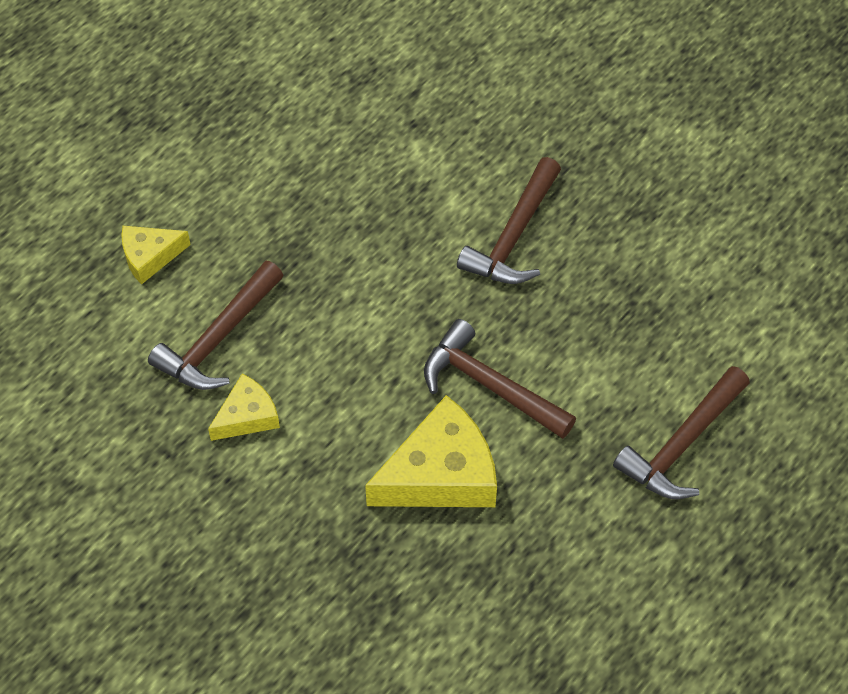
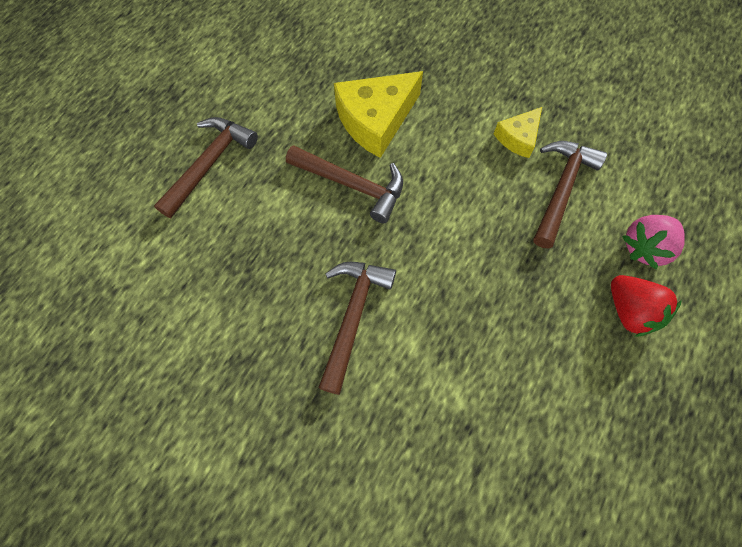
camera: 170 degrees right, 10 degrees up
(149, 256) = (644, 247): yellow cheese -> pink strawberry
(202, 196) = (629, 311): none -> red strawberry

